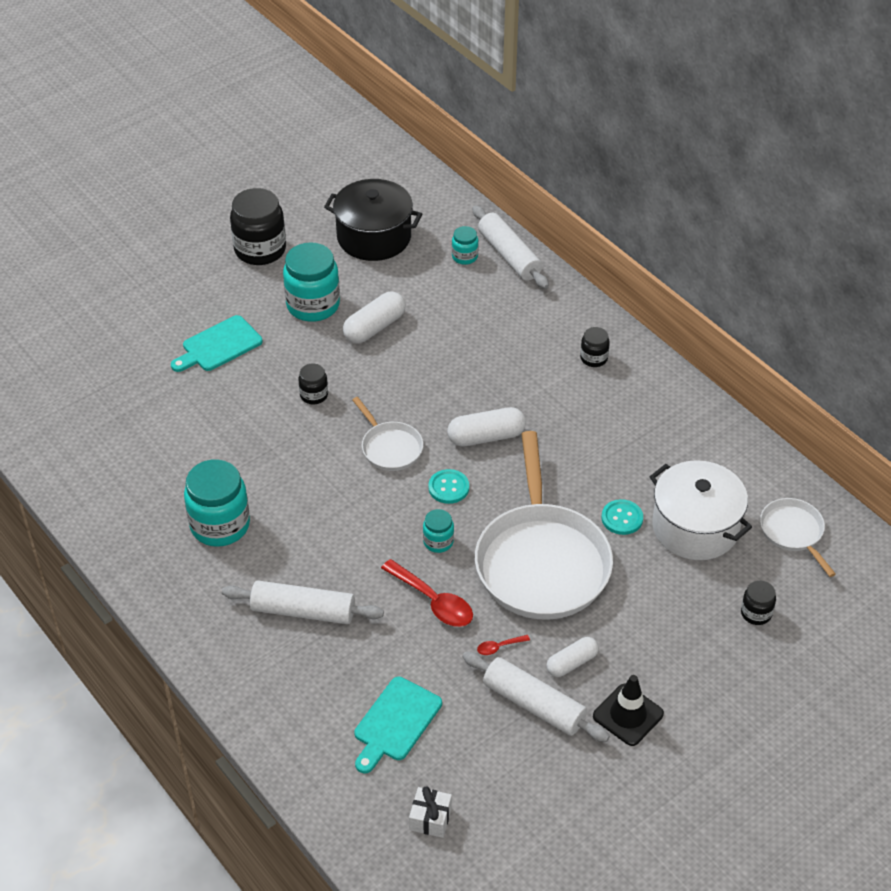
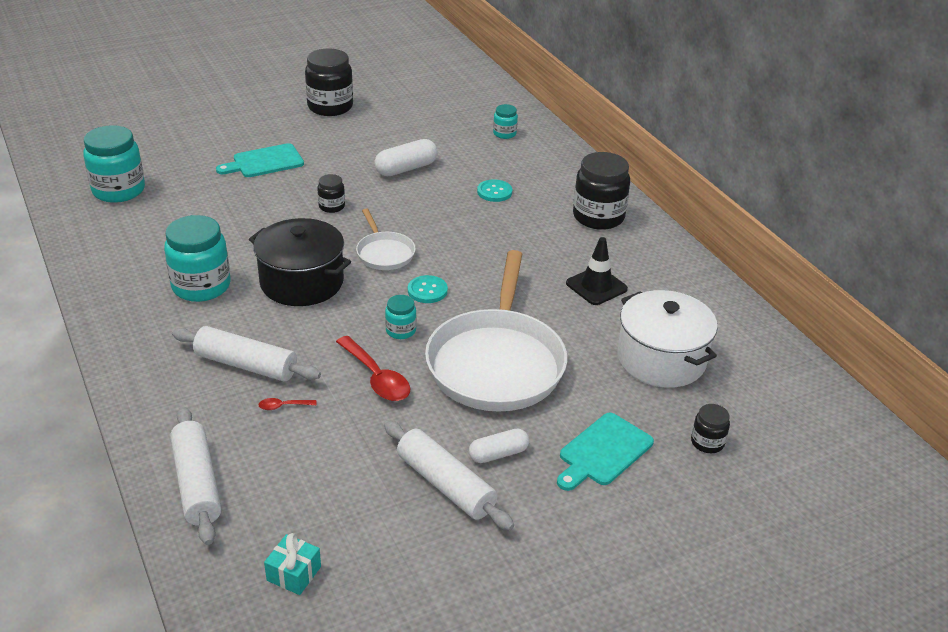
camera: 10 degrees right, 10 degrees down
(313, 305) = (359, 147): turquoise jar -> turquoise jar (119, 190)
(374, 237) = (430, 111): black pot -> black pot (302, 282)
(395, 722) = (295, 476): turquoise cutting board -> turquoise cutting board (603, 452)
(430, 818) = (294, 573): white gift -> turquoise gift
(486, 437) = (477, 258): white capsule -> none
(499, 647) = (428, 427): red spoon -> red spoon (283, 406)
(509, 255) = (544, 138): white rolling pin -> white rolling pin (197, 483)
(594, 358) = (598, 217): black jar -> black jar, size x2.00
(622, 518) = (588, 340): turquoise button -> turquoise button (494, 192)
(628, 715) = (543, 512): black traffic cone -> black traffic cone (596, 286)
(793, 532) = (762, 379): white pan -> none

